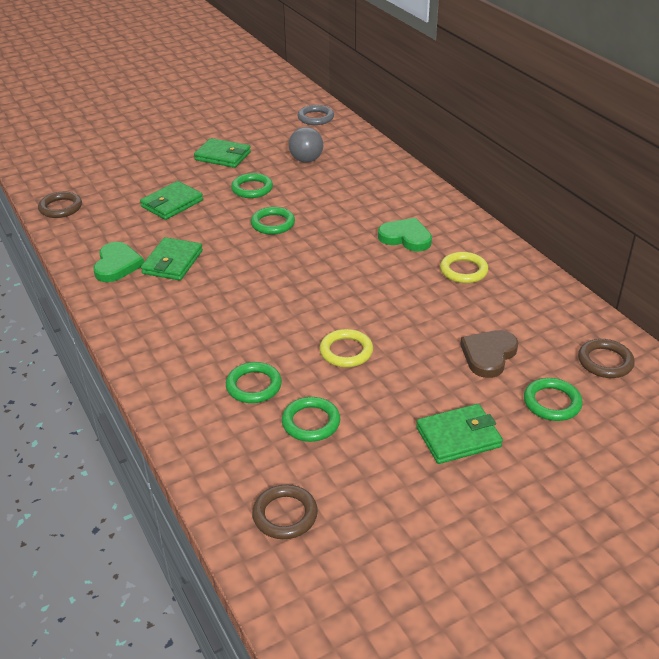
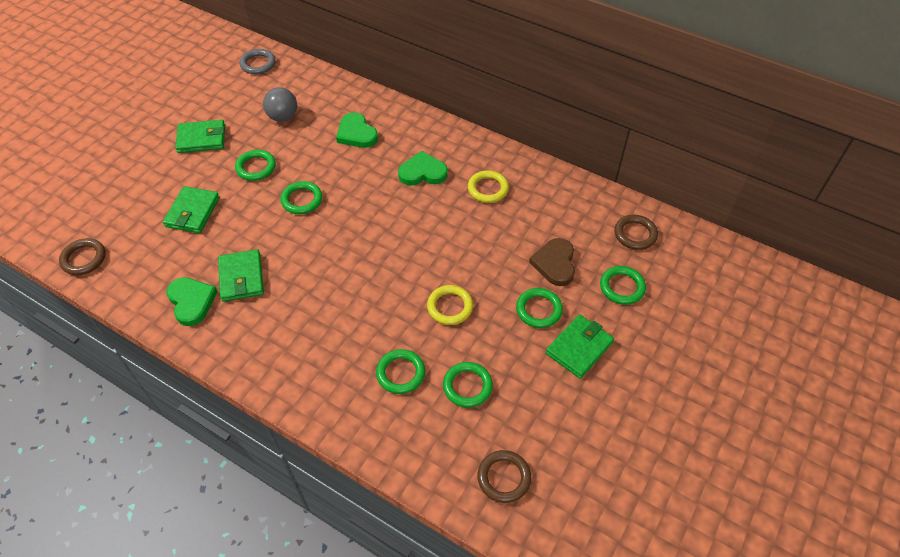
camera: 30 degrees left, 15 degrees up
(364, 190) = (356, 133): none -> green heart
(439, 388) = (539, 310): none -> green ring

